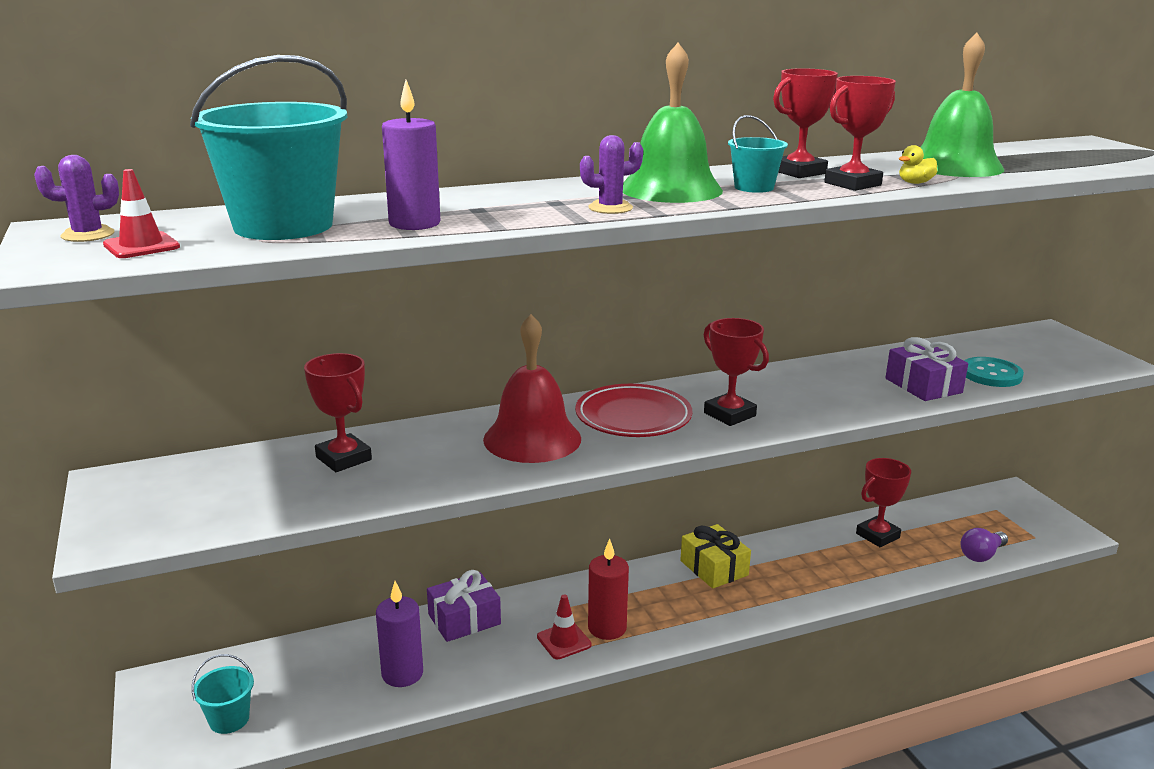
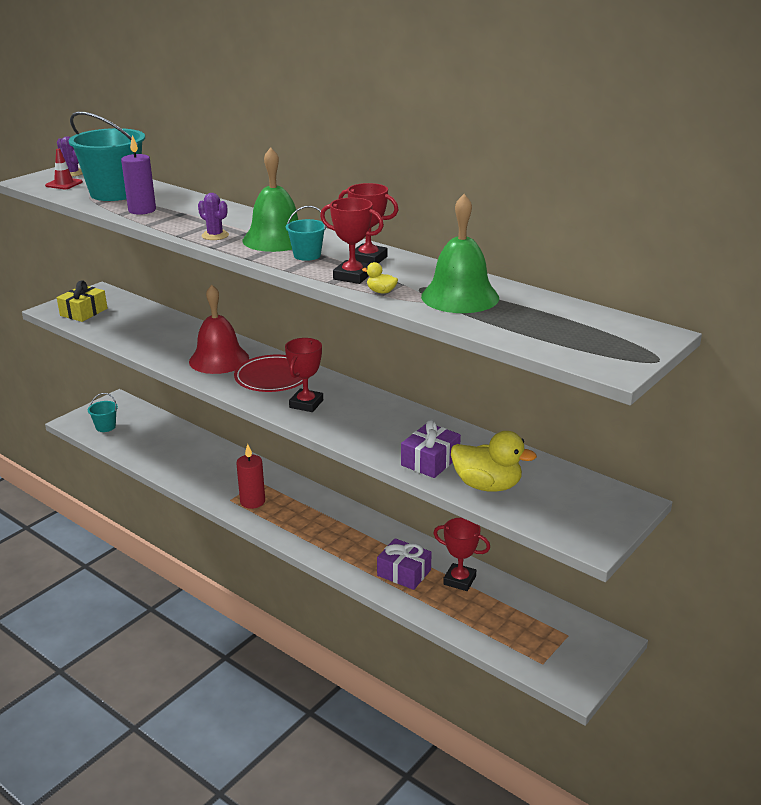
camera: 60 degrees right, 5 degrees up
(344, 458) = (157, 325): red trophy -> none
(402, 674) = (167, 455): purple candle -> none
(464, 619) = (224, 456): purple gift -> purple gift (404, 573)
(564, 641) = (229, 492): red traffic cone -> none
(714, 568) = (348, 521): yellow gift -> yellow gift (84, 312)
(981, 555) = (482, 637): purple light bulb -> none
(991, 374) = (487, 485): turquoise button -> yellow duck

